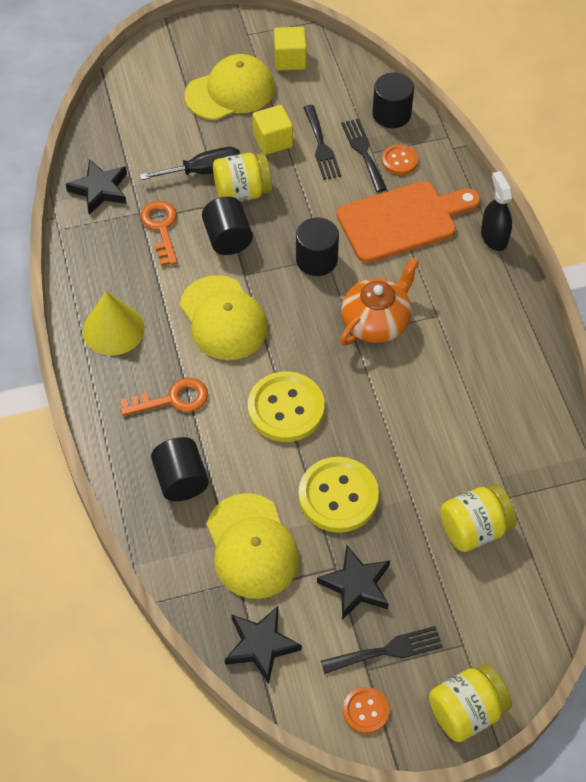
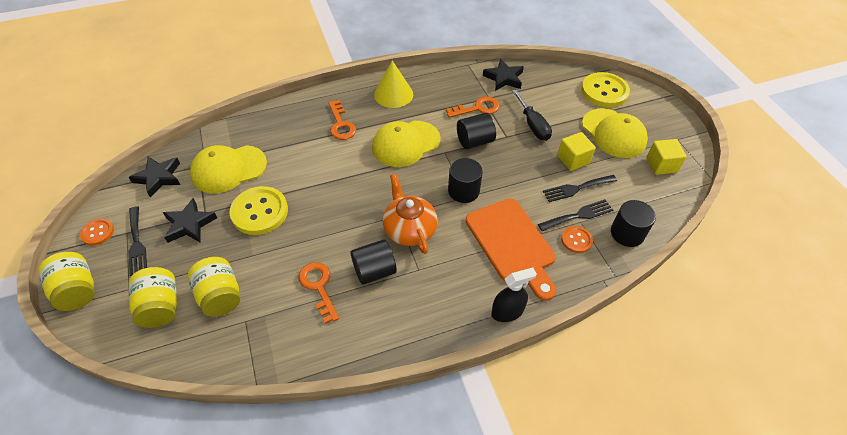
camera: 85 degrees right, 5 degrees down
(181, 480) = (281, 133): black cylinder -> black cylinder (374, 271)
(242, 192) = (518, 146): yellow jar -> yellow jar (161, 307)
(286, 408) = (332, 180): yellow button -> yellow button (604, 91)
(376, 322) = (409, 229): orange teapot -> orange teapot turned 150 degrees counterclockwise
(461, 419) = (319, 287): none -> orange key

